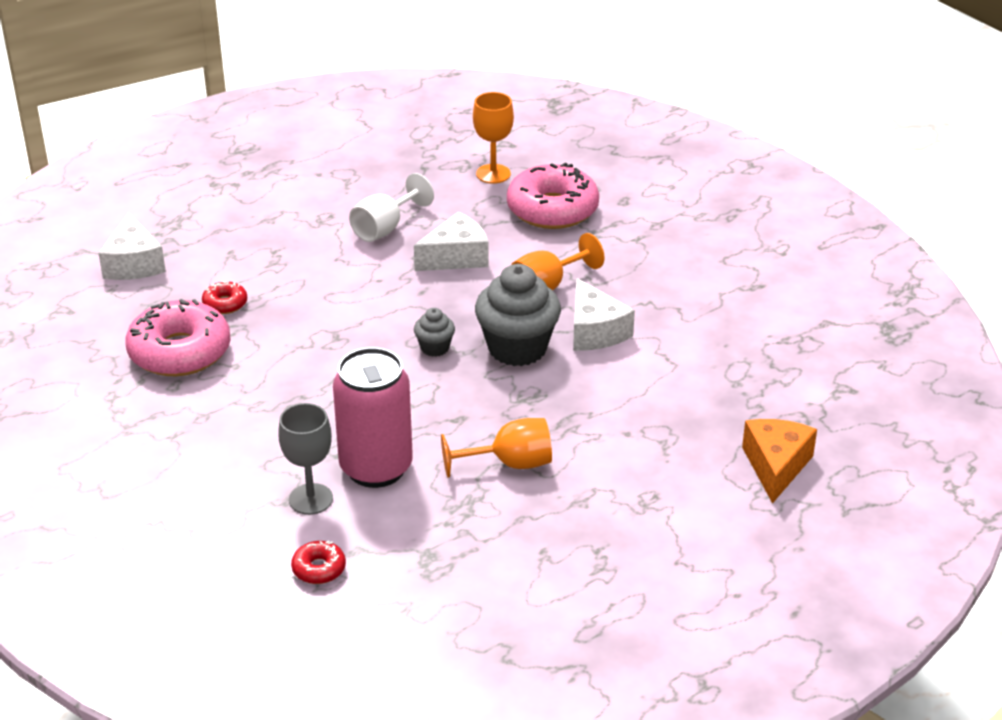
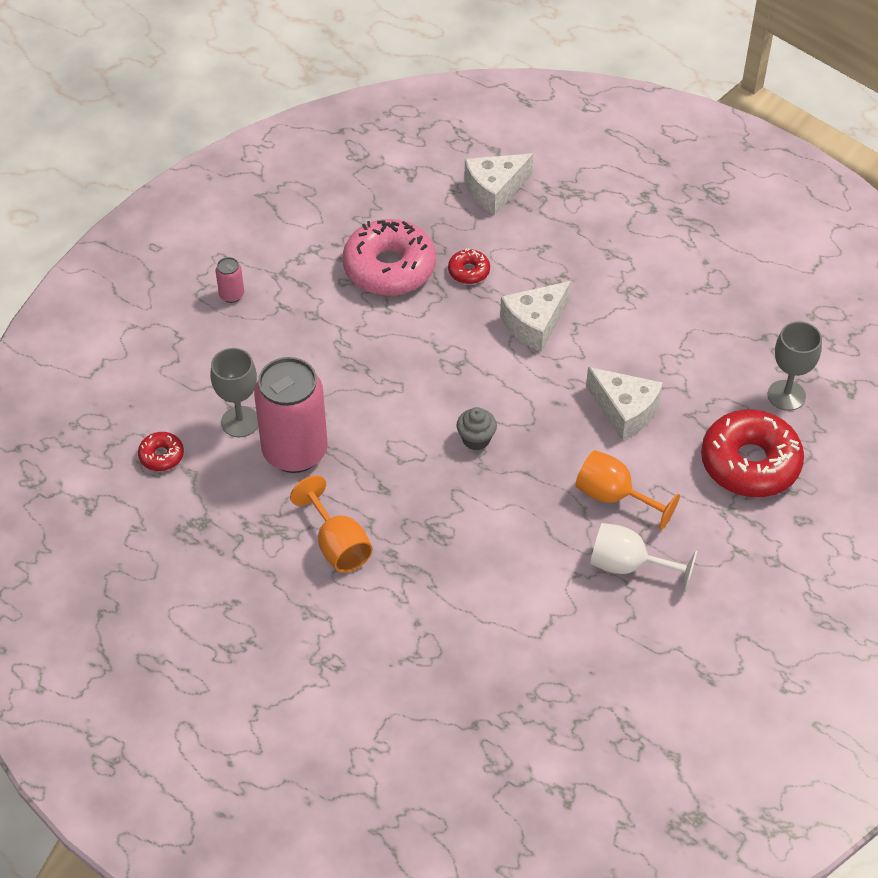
camera: 70 degrees right, 15 degrees up
(129, 469) = (232, 295): none -> pink can
(385, 228) = (642, 342): white goblet -> white goblet (628, 565)
(493, 174) = (786, 395): orange goblet -> grey goblet
(517, 348) = (504, 502): grey cupcake -> none
(552, 209) = (750, 463): pink donut -> red donut
(595, 331) = (560, 556): white cheese -> white cheese (534, 324)
(775, 466) = (417, 757): orange cheese -> none

